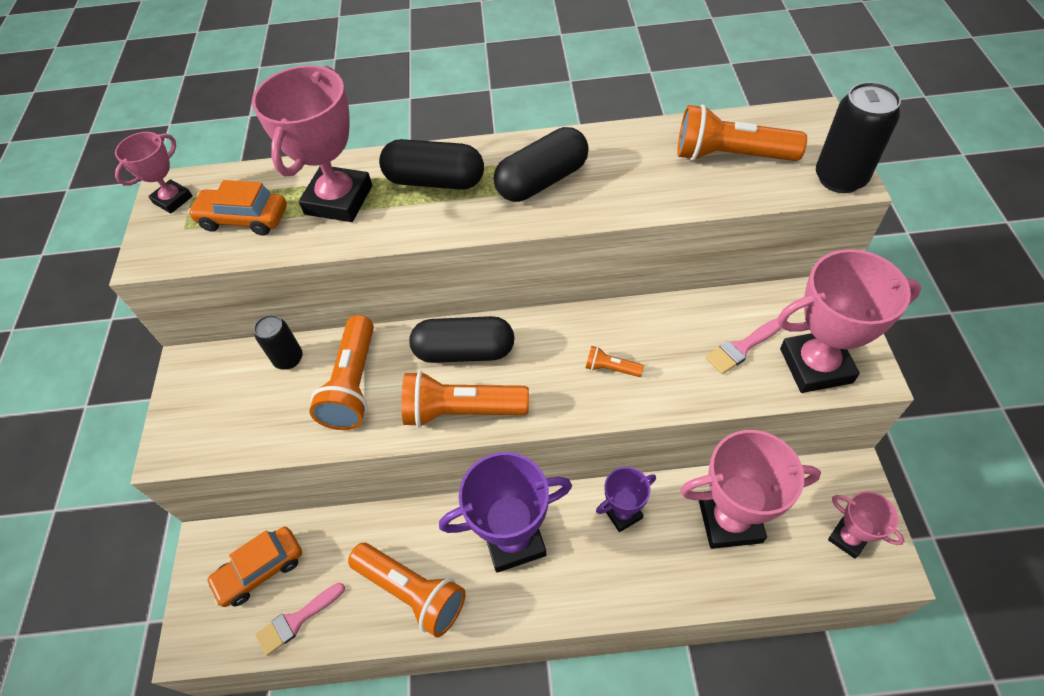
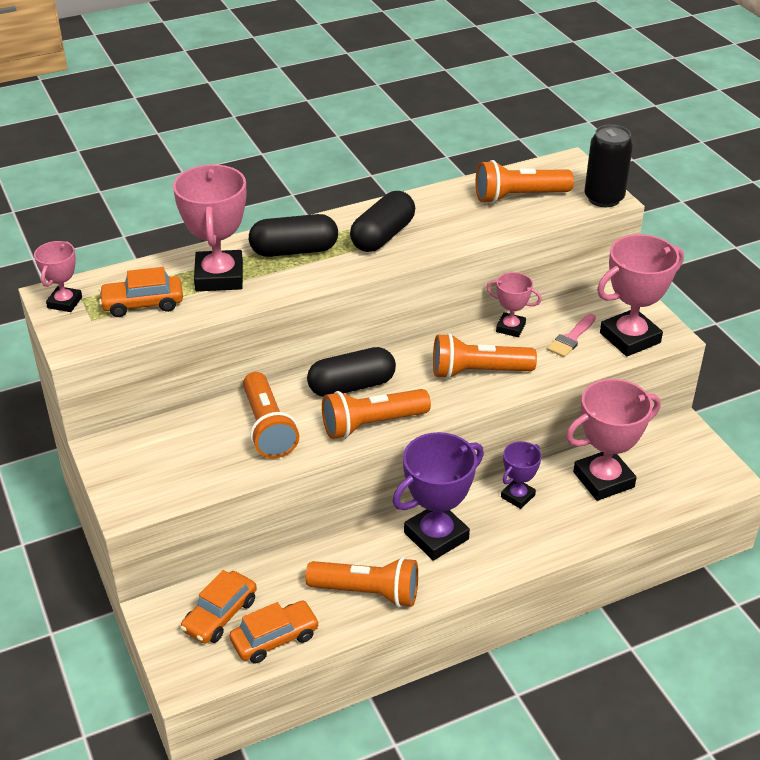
camera: 25 degrees left, 15 degrees down
(288, 359) = (197, 423): black can -> none
(297, 620) = (275, 638): pink brush -> orange car
(611, 368) = (478, 372): orange flashlight -> orange flashlight, size x2.15
(848, 538) = (695, 468): pink trophy -> pink trophy (510, 328)

